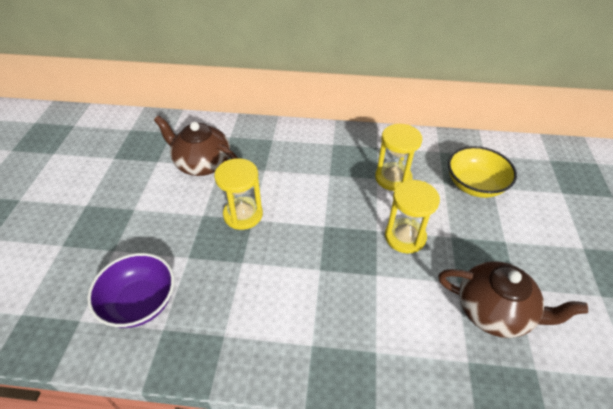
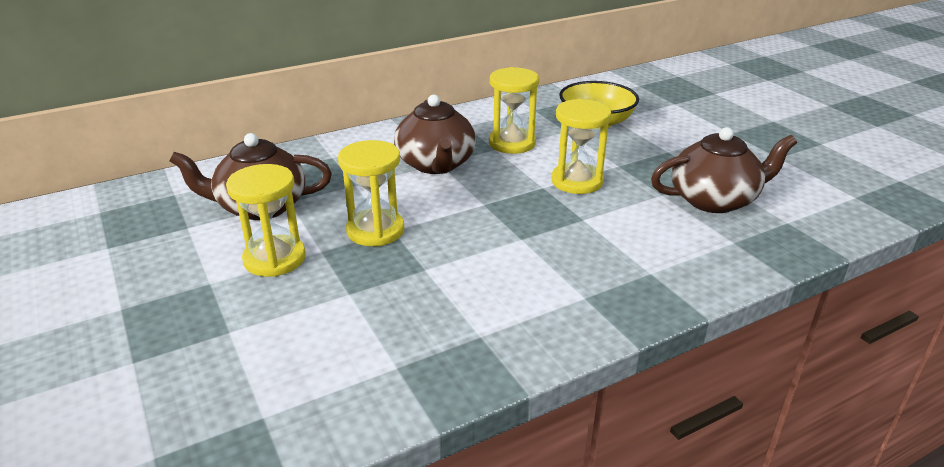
camera: 35 degrees left, 15 degrees down
(140, 302) = (334, 359): purple bowl -> none
(175, 208) = (274, 259): none -> yellow hourglass
(326, 175) = (436, 164): none -> brown teapot

